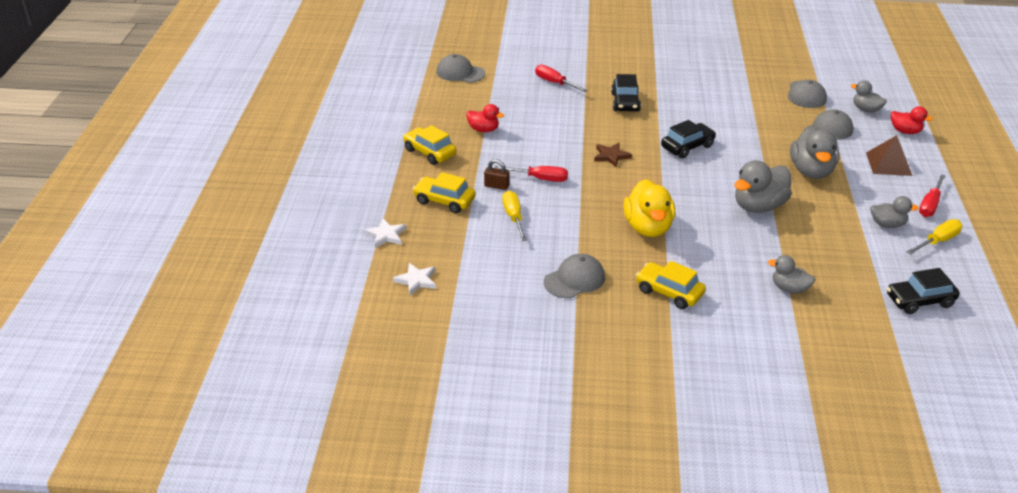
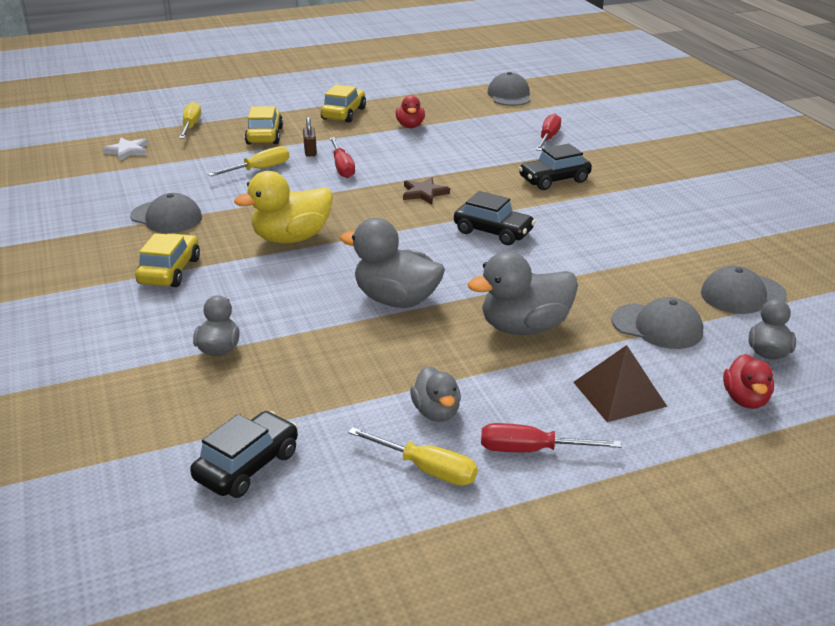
camera: 65 degrees right, 5 degrees down
(386, 235) = (191, 126): white star -> yellow screwdriver
(919, 301) = (247, 466): black car -> black car turned 75 degrees clockwise

